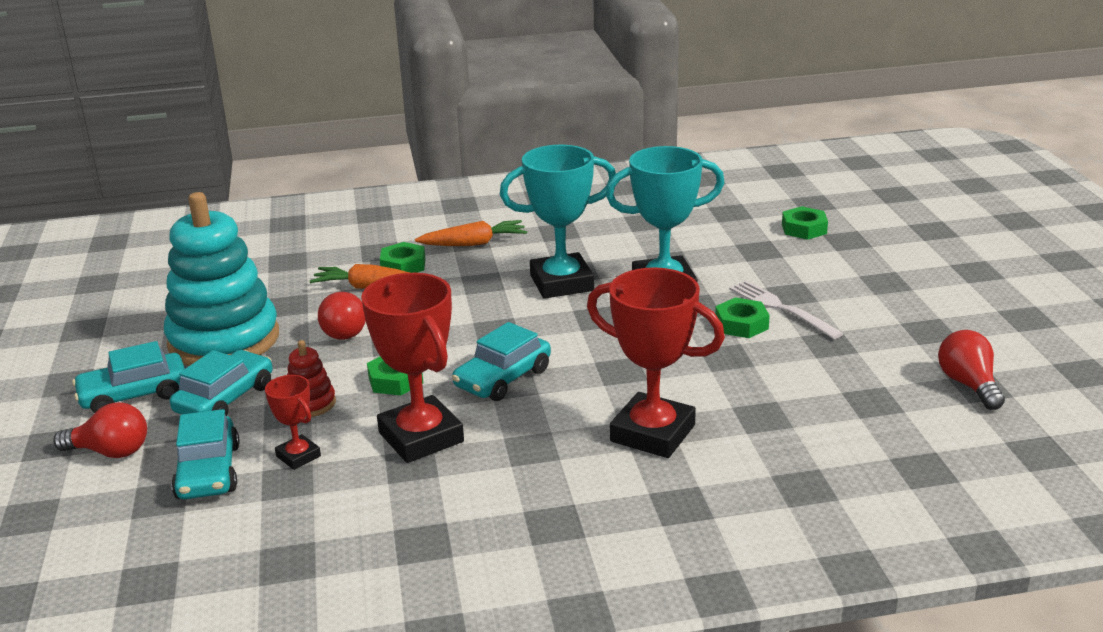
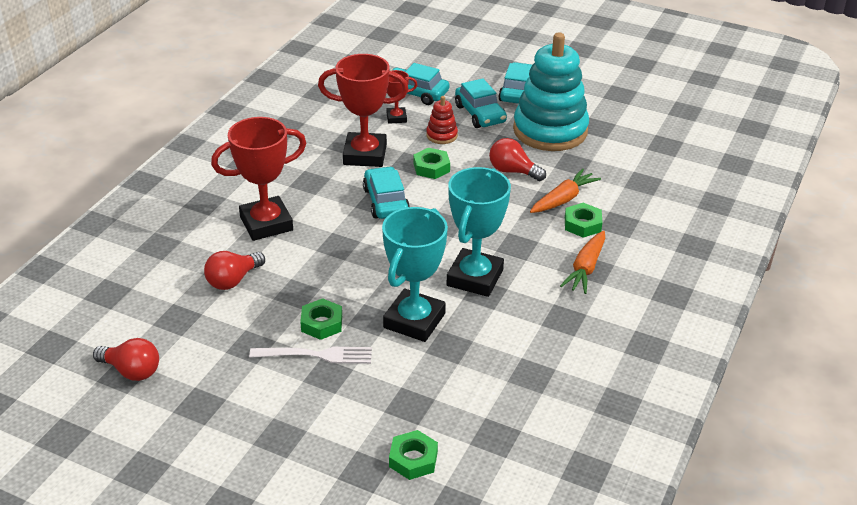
camera: 125 degrees right, 10 degrees up
(110, 452) = (468, 75): red light bulb -> red light bulb (233, 280)

